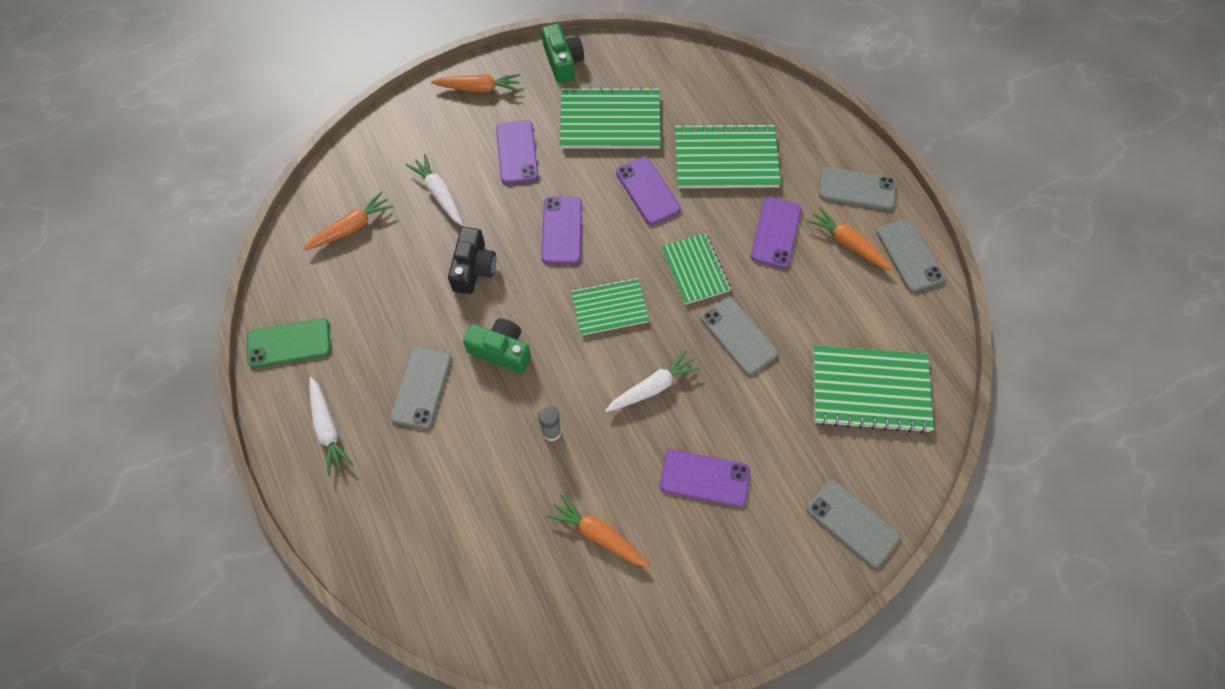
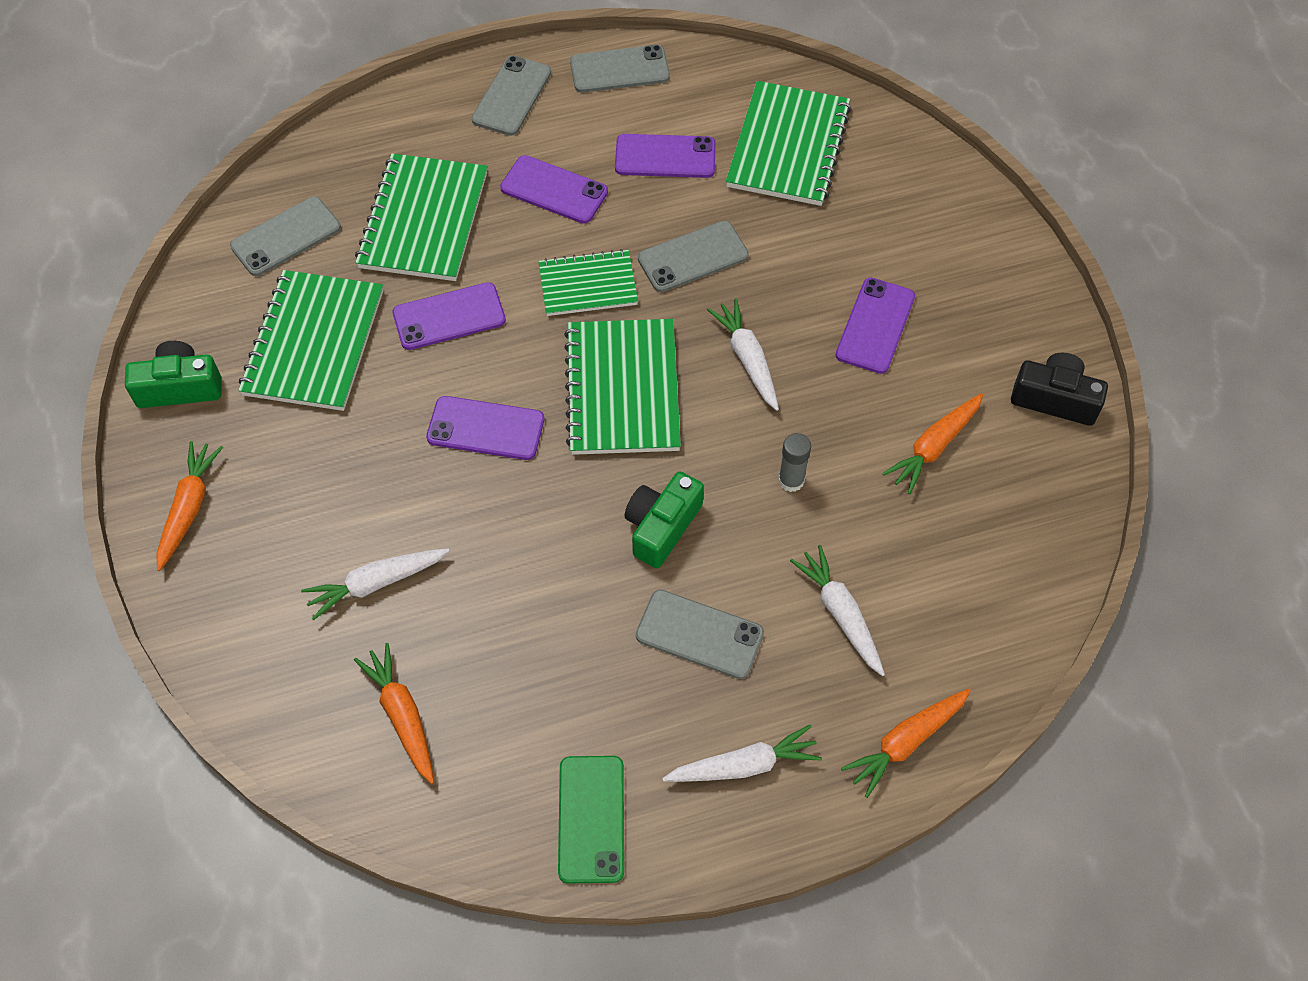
camera: 80 degrees left, 5 degrees down
(446, 479) = (840, 614): none -> white carrot
(474, 268) = (521, 548): black camera -> black camera (1054, 399)
(517, 152) = (331, 469): purple phone -> purple phone (665, 156)
(609, 307) = (622, 389): green notebook -> green notebook, size x1.58
(848, 243) = (588, 122): orange carrot -> orange carrot (905, 742)
(852, 523) = (944, 198): grey phone -> grey phone (286, 237)

